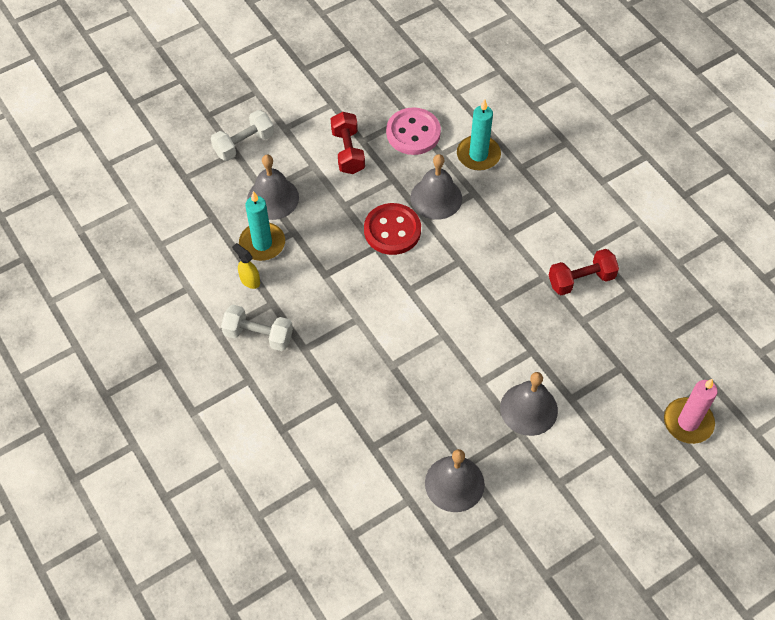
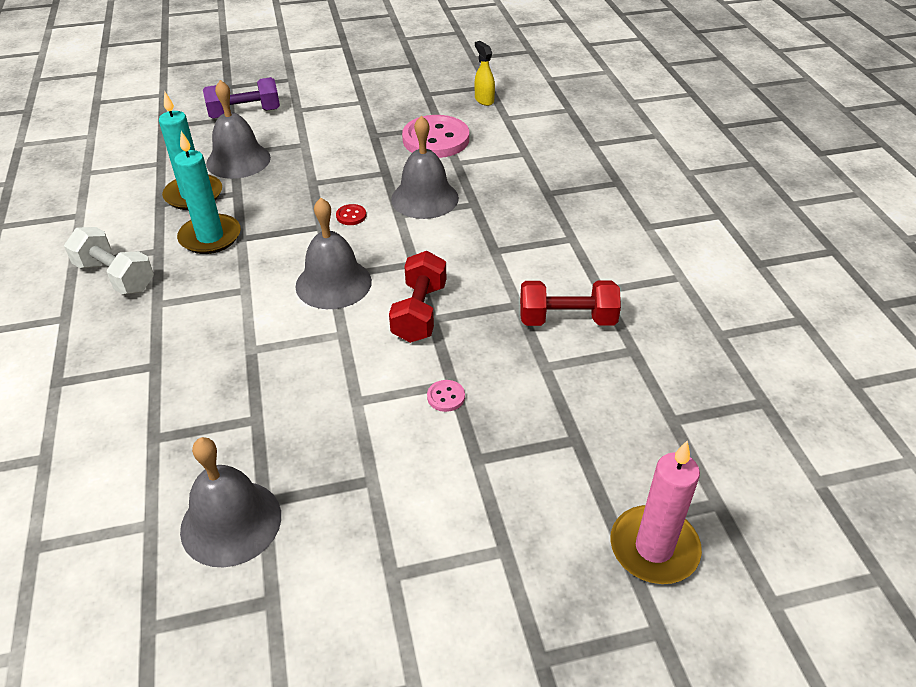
camera: 20 degrees right, 15 degrees down
(244, 144) = (245, 113): white dumbbell -> purple dumbbell
(249, 280) = (151, 223): yellow spray bottle -> yellow spray bottle (484, 100)
(348, 151) = (351, 140): red dumbbell -> red dumbbell (419, 312)
(392, 230) = (351, 216): red button -> red button, size x0.40
(478, 155) = (500, 172): turquoise candle -> turquoise candle (210, 237)
(528, 409) = (405, 454): grey bell -> grey bell (333, 283)
(533, 362) = (446, 397): none -> pink button

